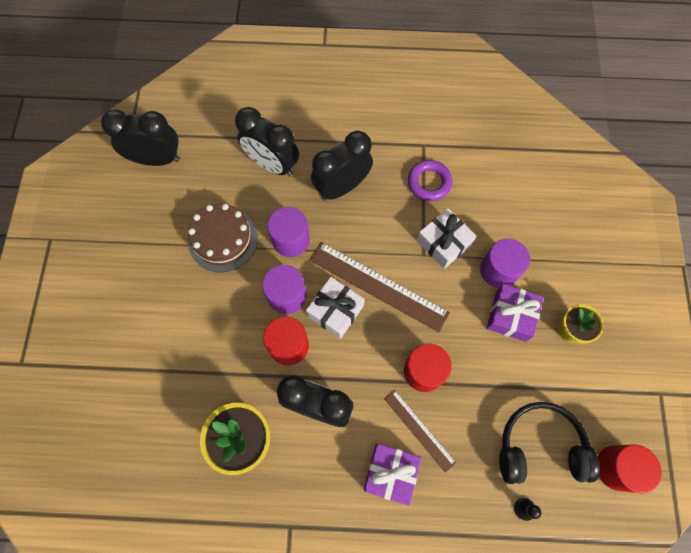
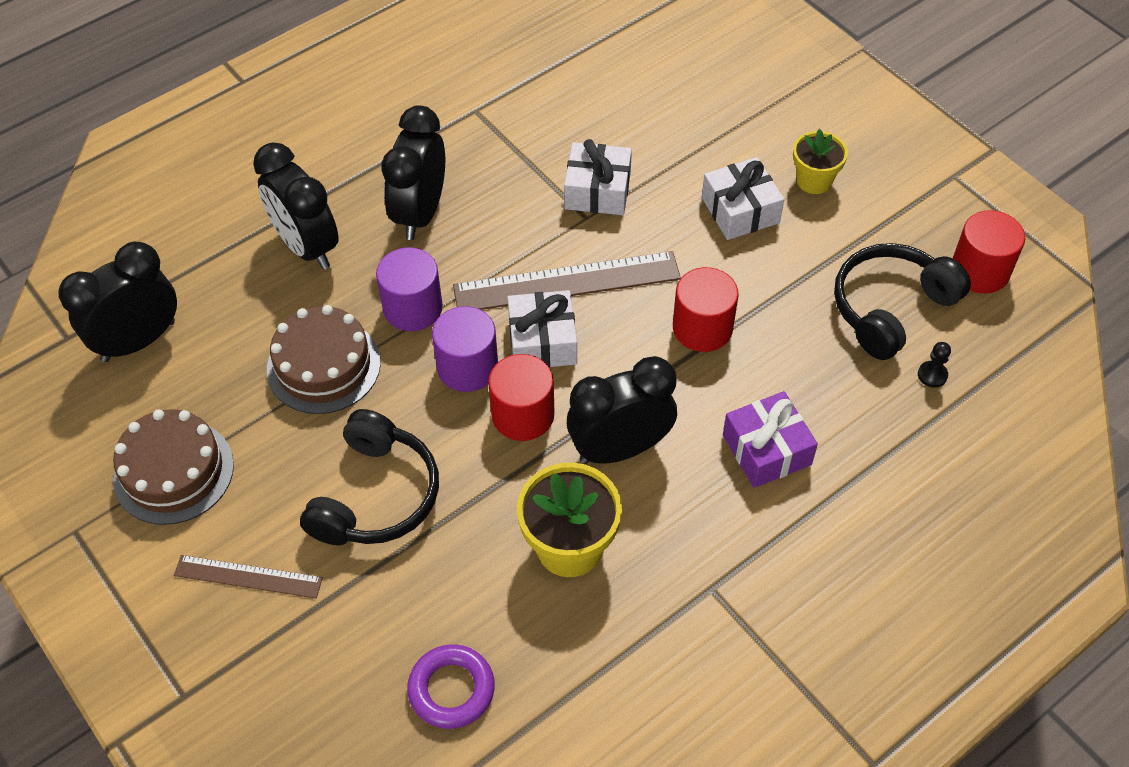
camera: 40 degrees left, 15 degrees down
(113, 242) = (173, 471): none -> brown cake
(184, 331) = (375, 495): none -> black headphones
(272, 164) = (306, 246): black clock -> black clock turned 60 degrees clockwise
(419, 430) = (754, 386): brown ruler -> brown ruler (248, 577)
(429, 182) = (520, 143): purple ring -> purple ring (451, 689)
(498, 270) = (684, 176): purple cylinder -> none
(510, 316) = (740, 210): purple gift -> white gift

